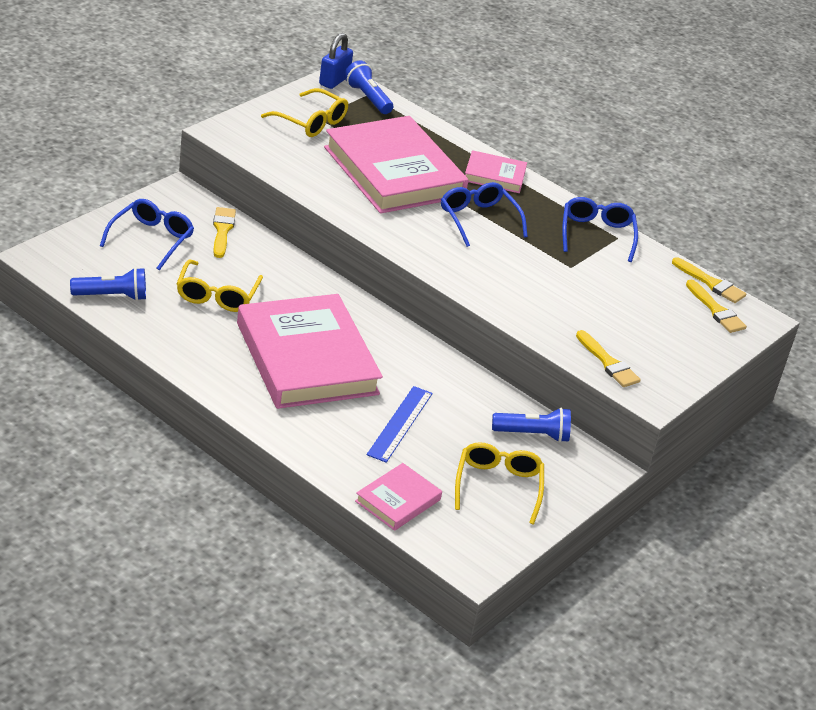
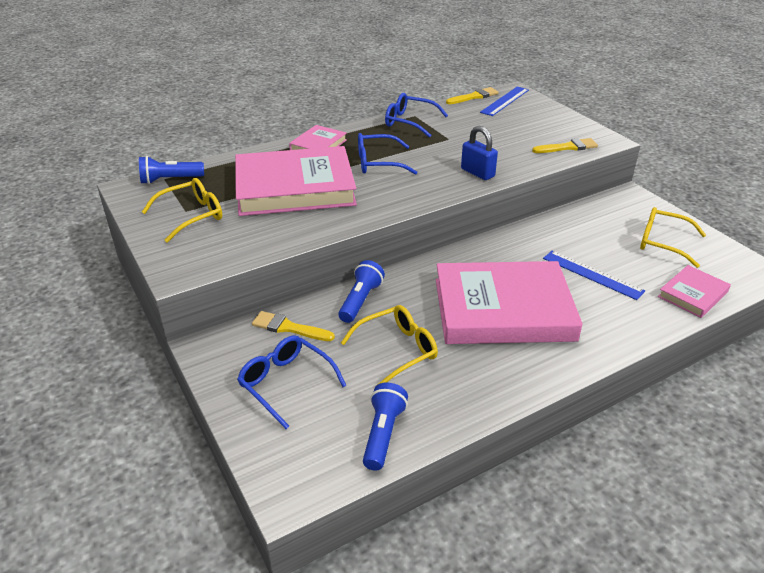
camera: 65 degrees left, 0 degrees up
(217, 295) = (397, 350): yellow glasses -> yellow glasses turned 60 degrees counterclockwise
(334, 80) = (129, 191): blue padlock -> blue padlock (477, 173)
(398, 500) = (692, 294): pink book -> pink book turned 75 degrees clockwise
(533, 435) = (598, 215): blue flashlight -> blue flashlight (360, 300)
(716, 310) = (505, 101): yellow brush -> blue ruler

